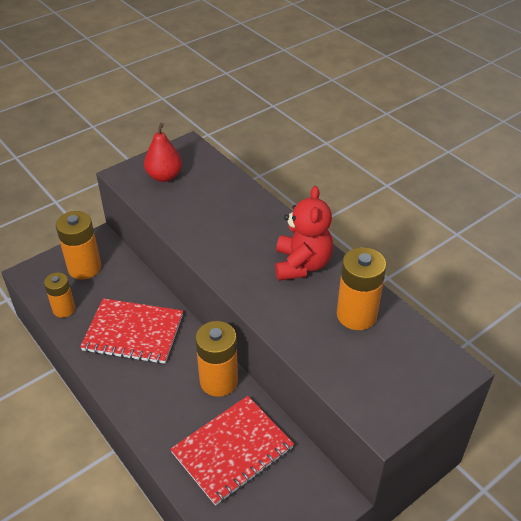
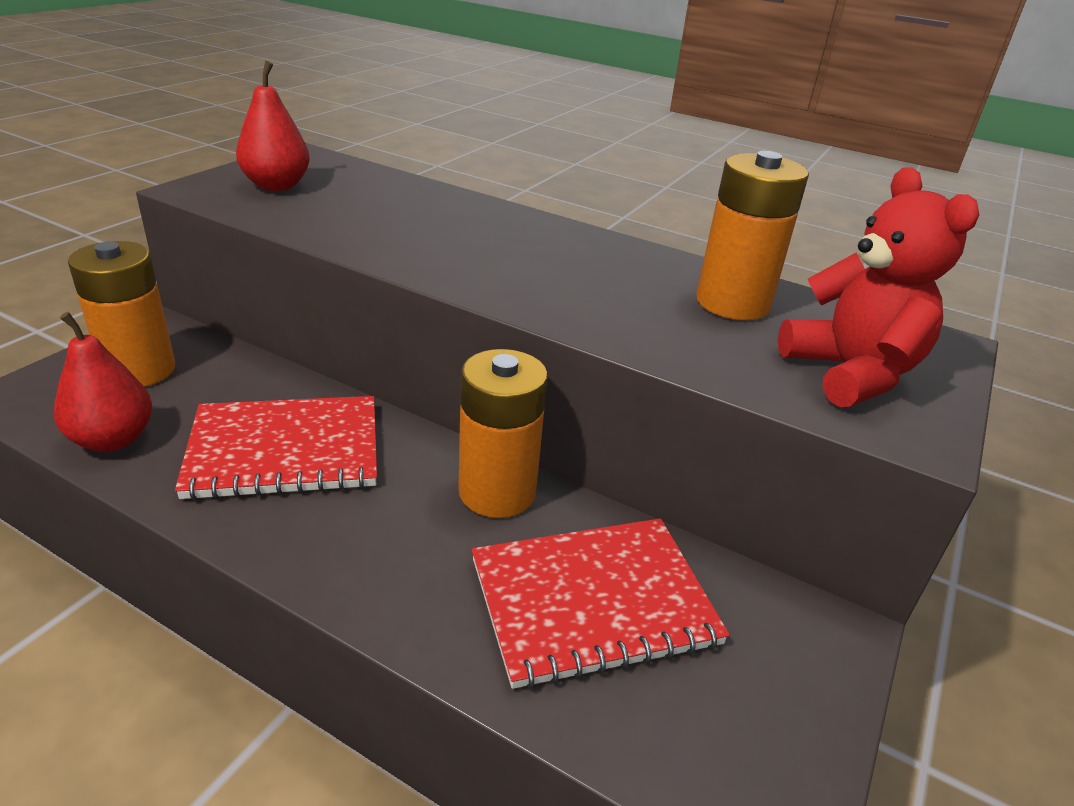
camera: 25 degrees left, 10 degrees down
(64, 309) = (113, 439): orange battery -> red pear
(232, 450) = (593, 601): red notebook -> red notebook turned 45 degrees clockwise
(302, 265) = (592, 258): red teddy bear -> red teddy bear (850, 373)

